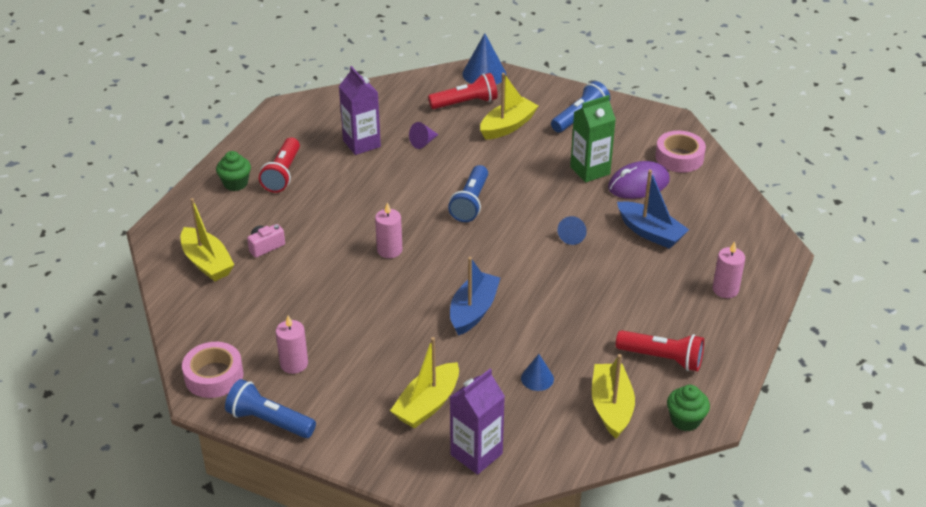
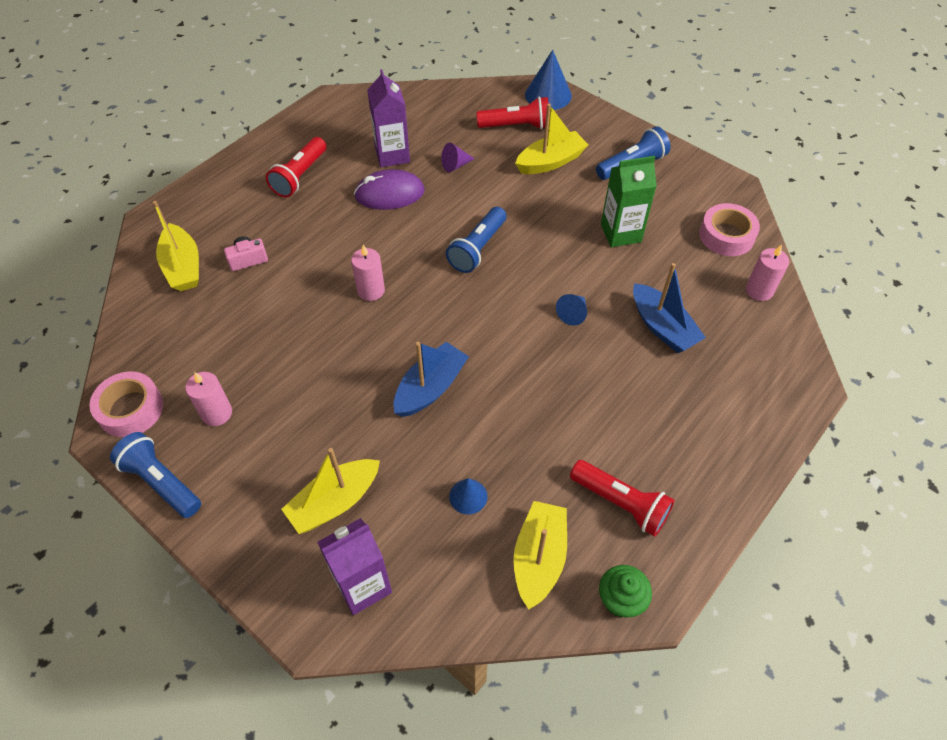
camera: 15 degrees right, 15 degrees up
(235, 183) = (249, 178): green cupcake -> none
(638, 184) = (669, 261): purple mouse -> purple mouse (389, 194)
(725, 289) = (726, 423): pink candle -> pink candle (759, 290)

